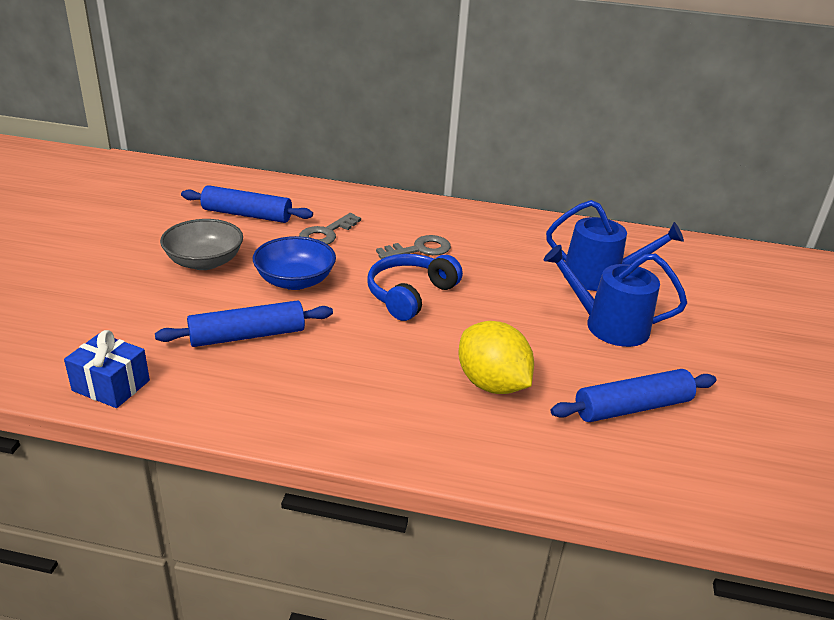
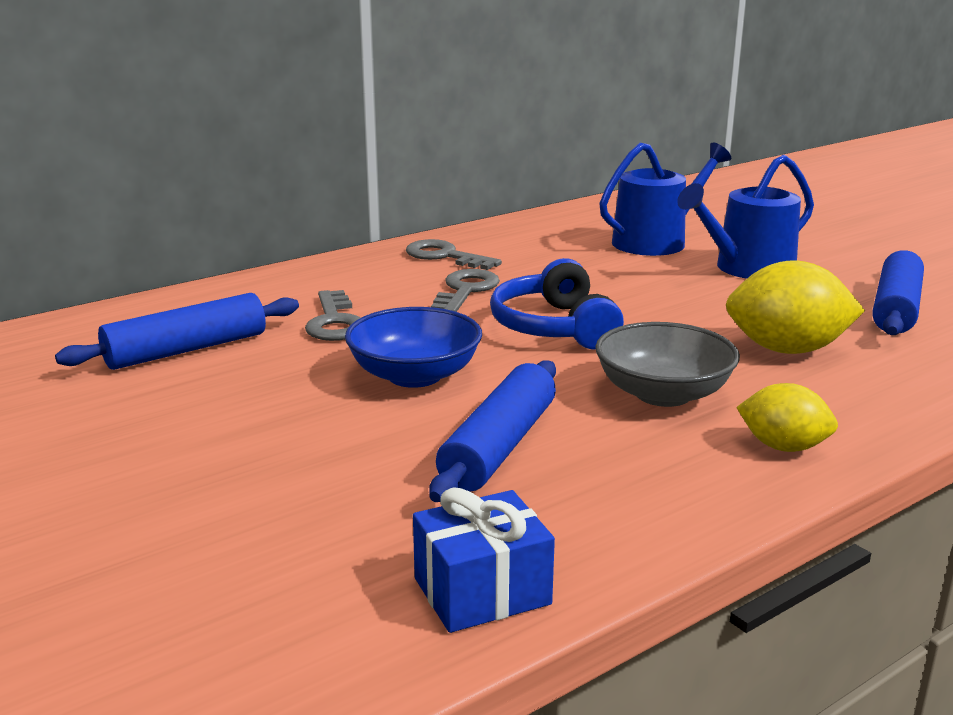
camera: 45 degrees left, 10 degrees down
(204, 262) = (256, 416): grey bowl -> grey bowl (663, 394)
(351, 425) = (783, 447): none -> yellow lemon
(458, 223) = (444, 256): none -> grey key

